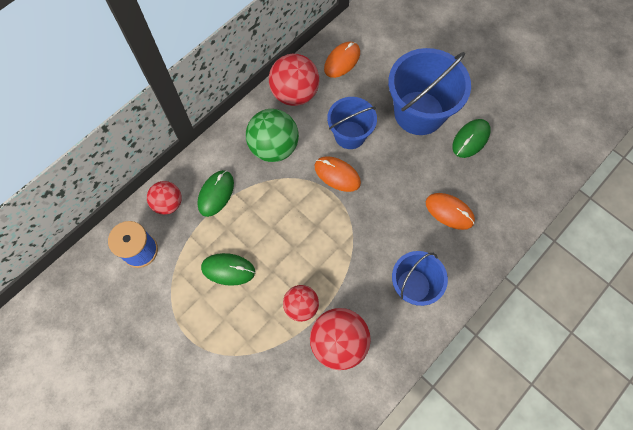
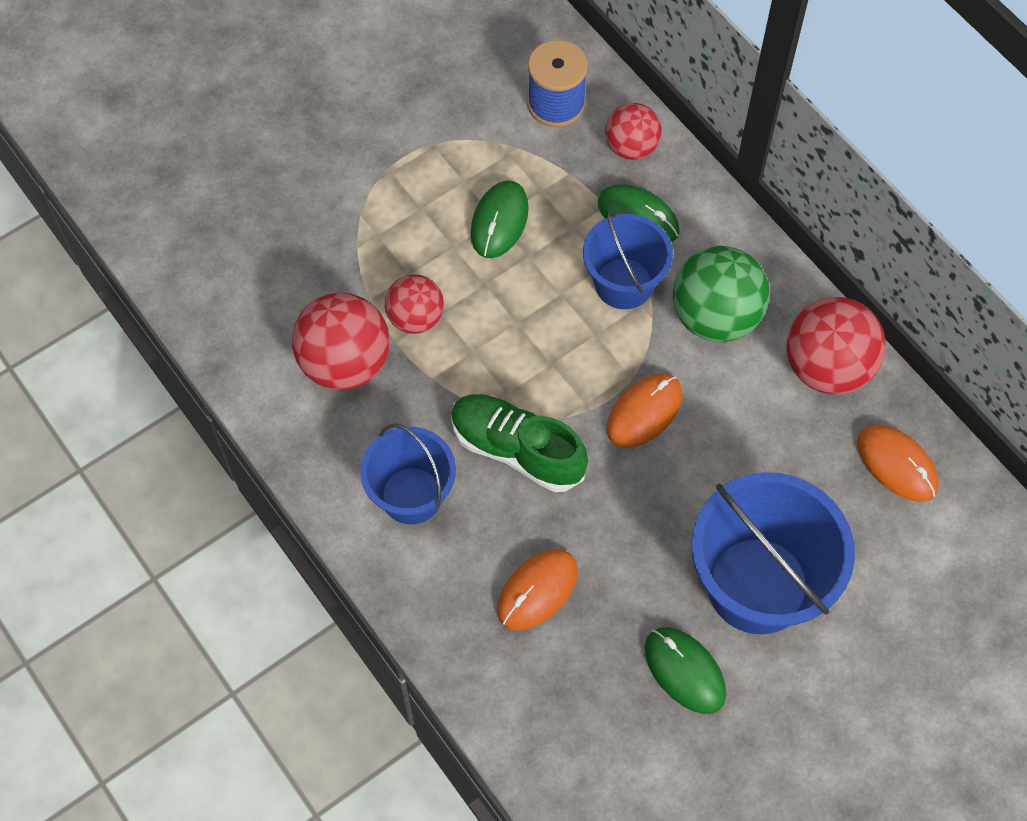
camera: 100 degrees right, 5 degrees down
(350, 135) = (724, 448): blue bucket -> blue bucket (624, 283)
(373, 235) = (517, 450): none -> green shoe

